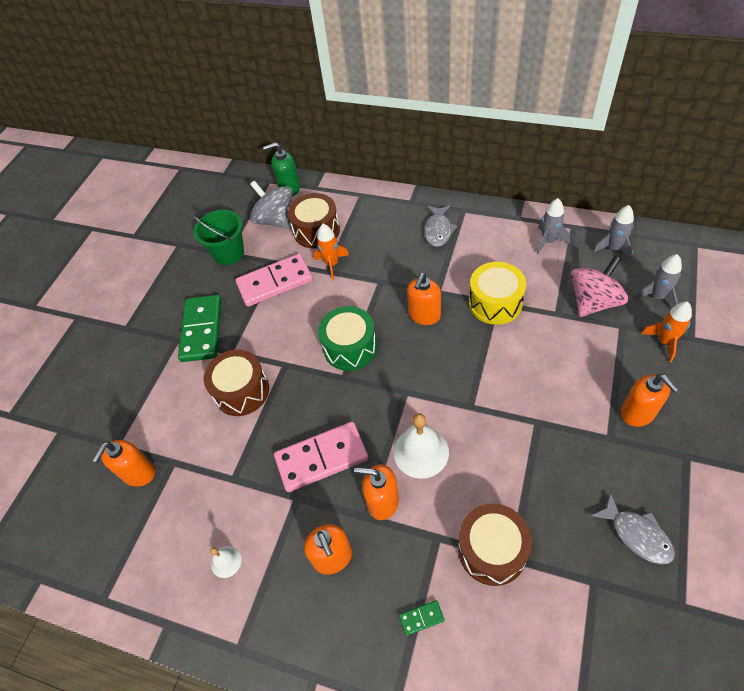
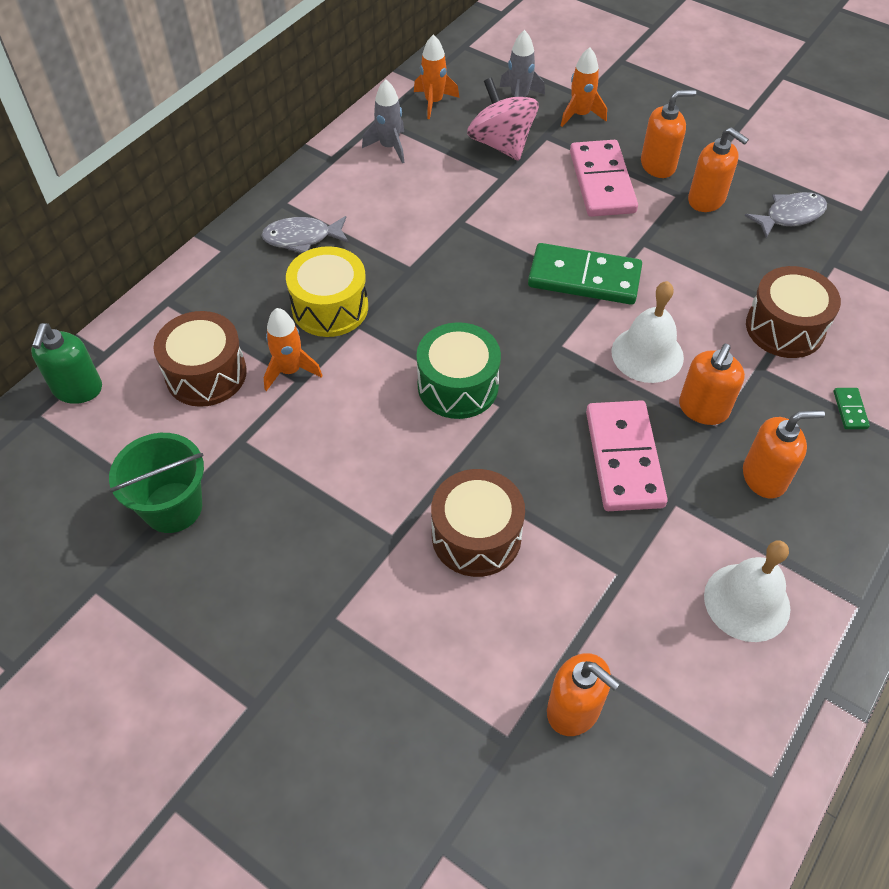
camera: 80 degrees left, 0 degrees up
(202, 330) = (326, 575): green domino -> green domino (584, 278)
(226, 561) = (747, 602): white bell -> white bell, size x1.92
(275, 220) = (141, 423): grey spinning top -> none
(275, 282) = (283, 452): pink domino -> pink domino (602, 182)
(424, 315) = (443, 294): orange soap dispenser -> orange soap dispenser (706, 200)
(438, 230) = (302, 238): grey fish -> grey fish turned 150 degrees clockwise
(495, 303) = (459, 223): yellow drum -> yellow drum (330, 307)
(613, 249) = (434, 102): grey rocket -> orange rocket

